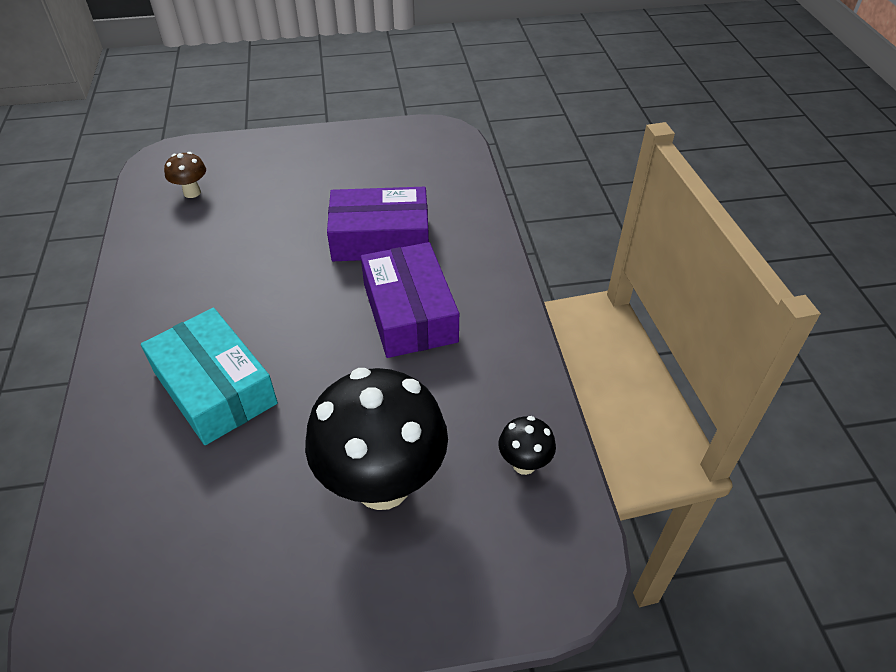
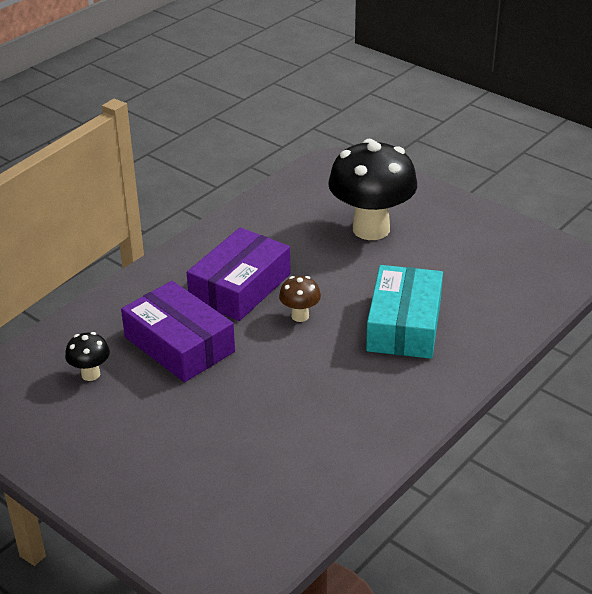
camera: 130 degrees left, 10 degrees down
(192, 192) = (251, 500): brown mushroom -> brown mushroom (300, 316)
(524, 464) = (297, 195): black mushroom -> black mushroom (90, 374)

